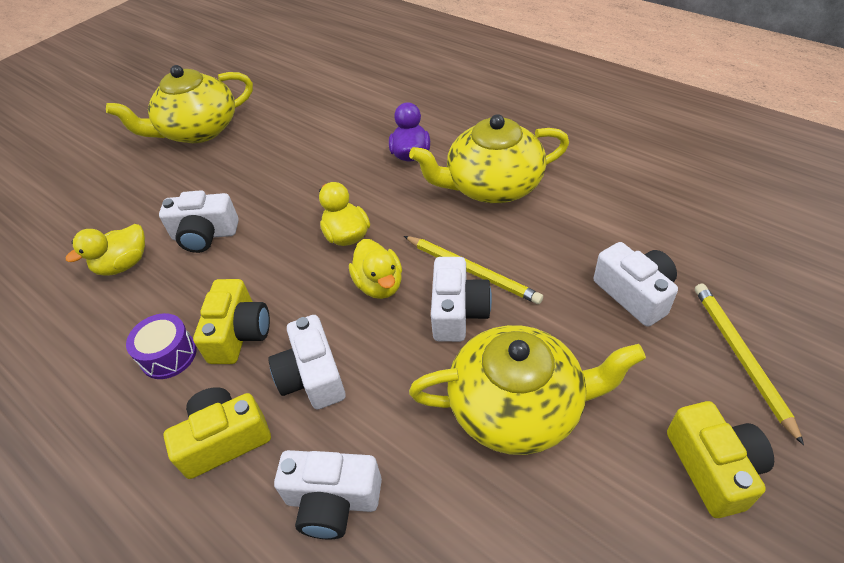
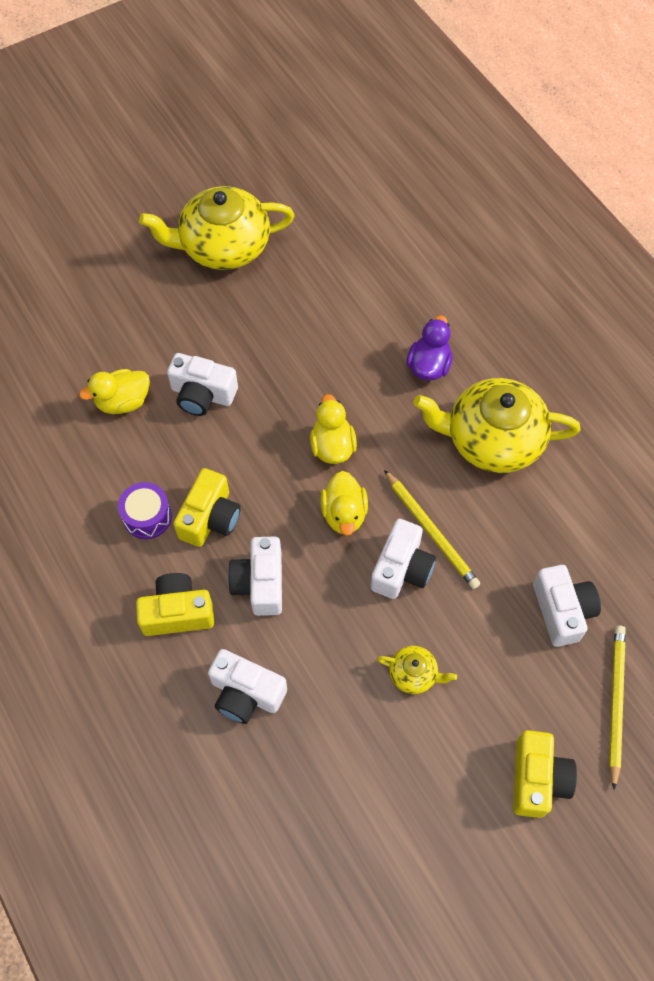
camera: 15 degrees right, 15 degrees up
(518, 406) = (414, 674): yellow teapot -> yellow teapot, size x0.44

